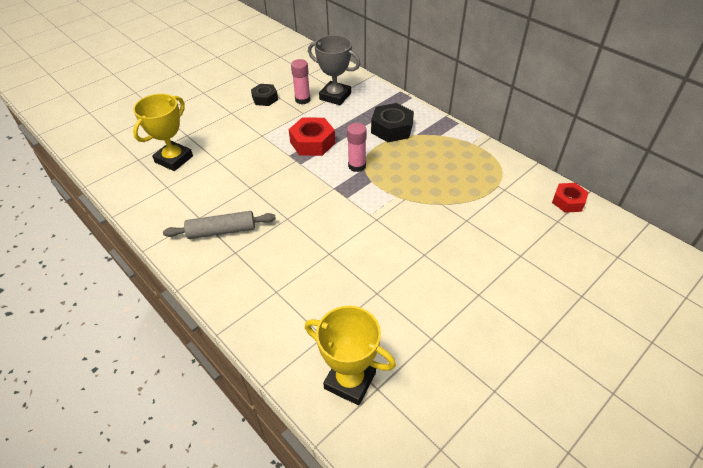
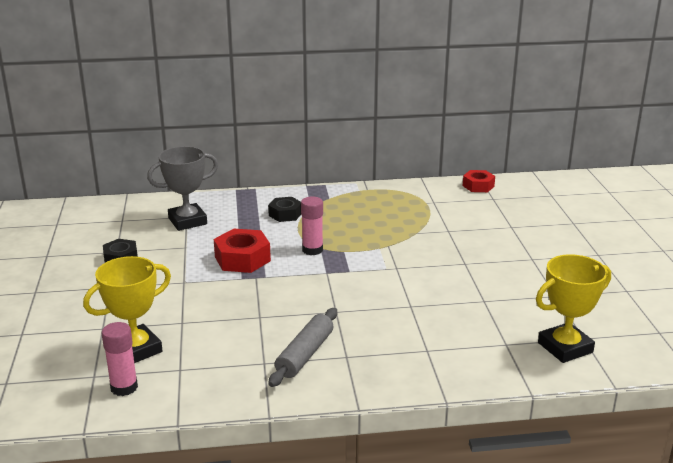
camera: 55 degrees left, 20 degrees down
(174, 159) = (136, 350): yellow trophy -> yellow trophy turned 75 degrees clockwise
(302, 100) = (162, 239): pink glue stick -> pink glue stick (124, 387)
(392, 128) = (285, 214): black nut -> black nut, size x0.65

